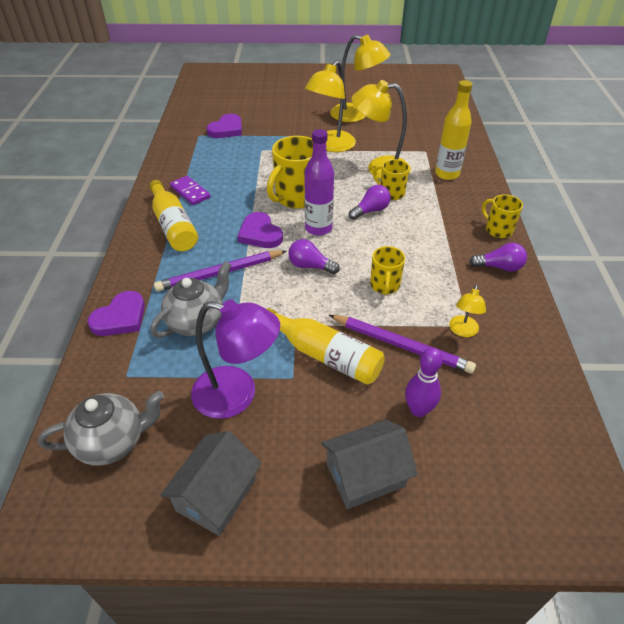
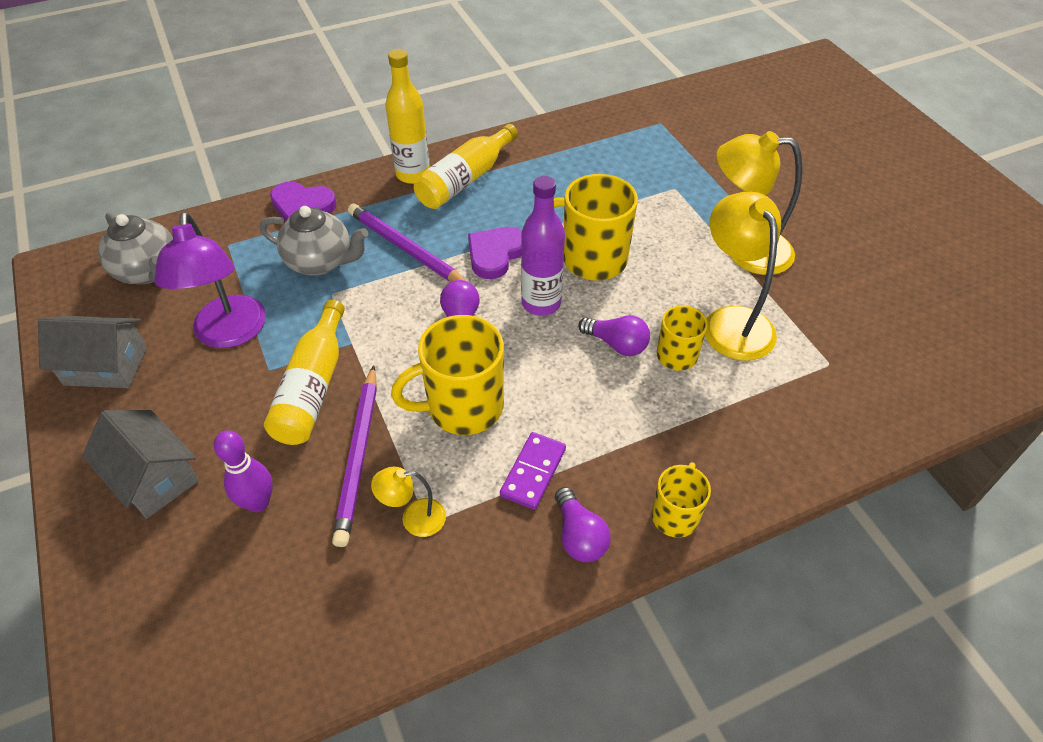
camera: 65 degrees right, 5 degrees up
(190, 192) = (536, 166): purple domino -> purple domino (533, 472)
(226, 129) = (695, 140): purple heart -> none
(356, 115) = (860, 250): yellow lamp -> none
(385, 285) = (463, 407): yellow mug -> yellow mug, size x1.74
(447, 174) = (784, 409): yellow bottle -> yellow bottle (413, 174)

